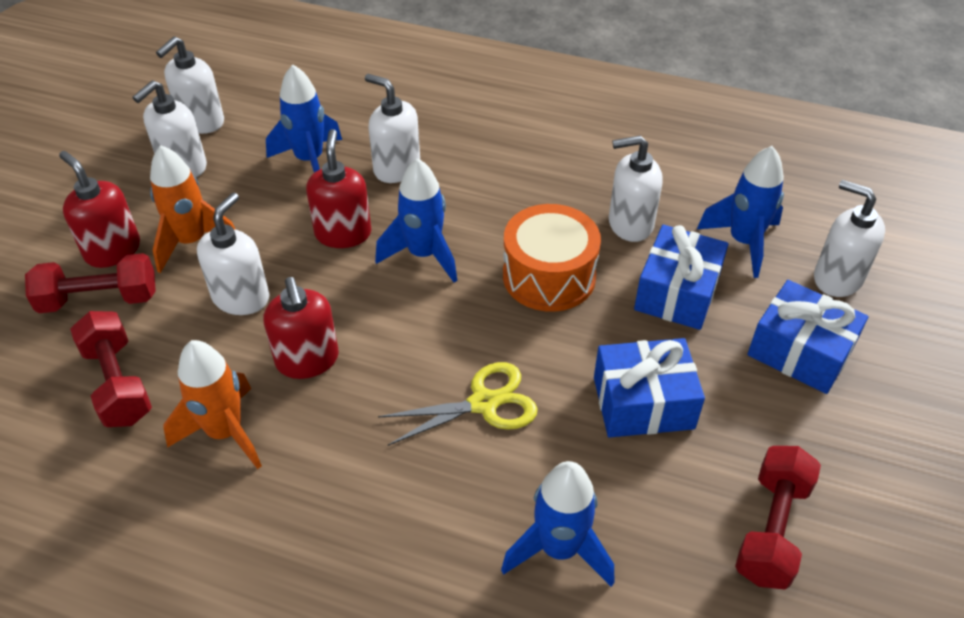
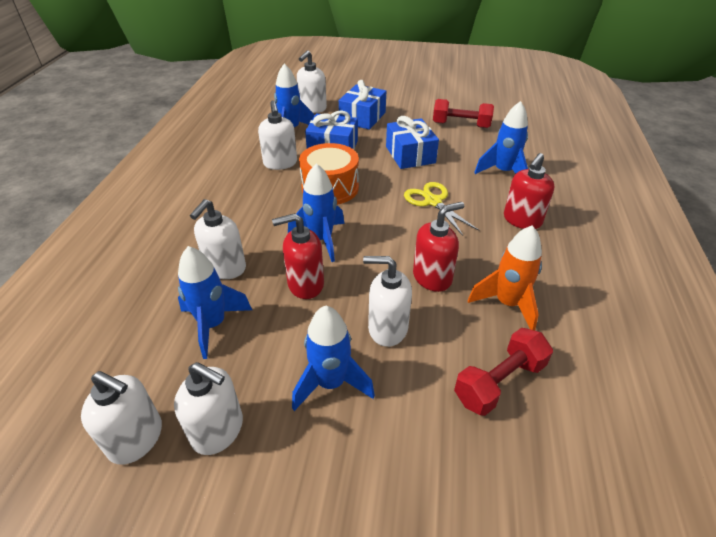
camera: 100 degrees left, 5 degrees down
(99, 300) = (420, 434): red dumbbell -> none
(112, 250) = (354, 450): red soap dispenser -> red soap dispenser (522, 220)
(192, 242) = (330, 383): orange rocket -> blue rocket

